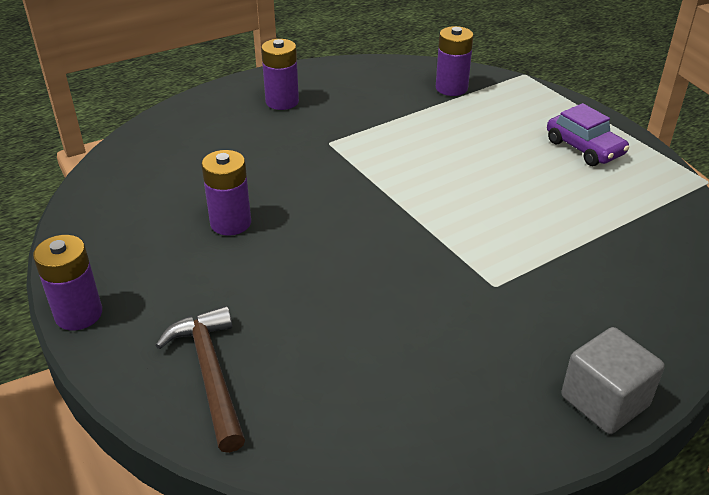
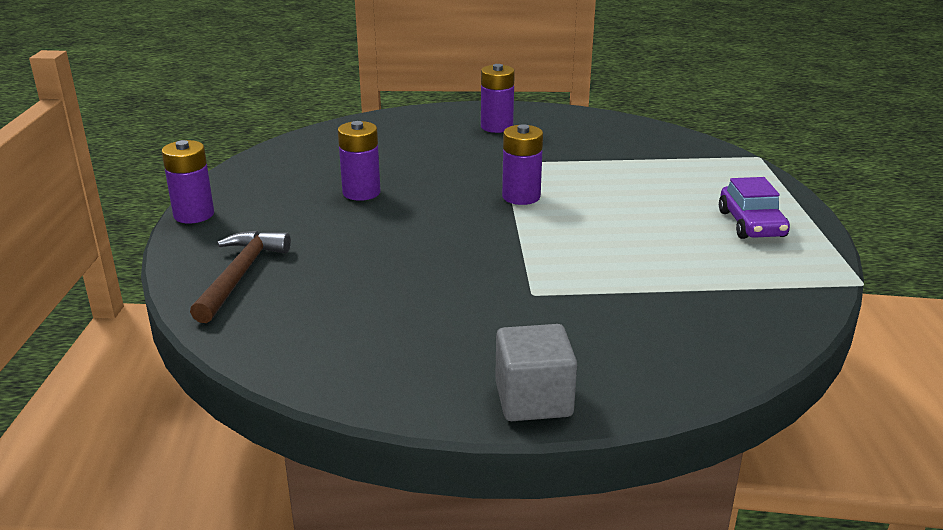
camera: 30 degrees right, 10 degrees down
(451, 88) = (667, 151): purple battery -> purple battery (521, 197)

